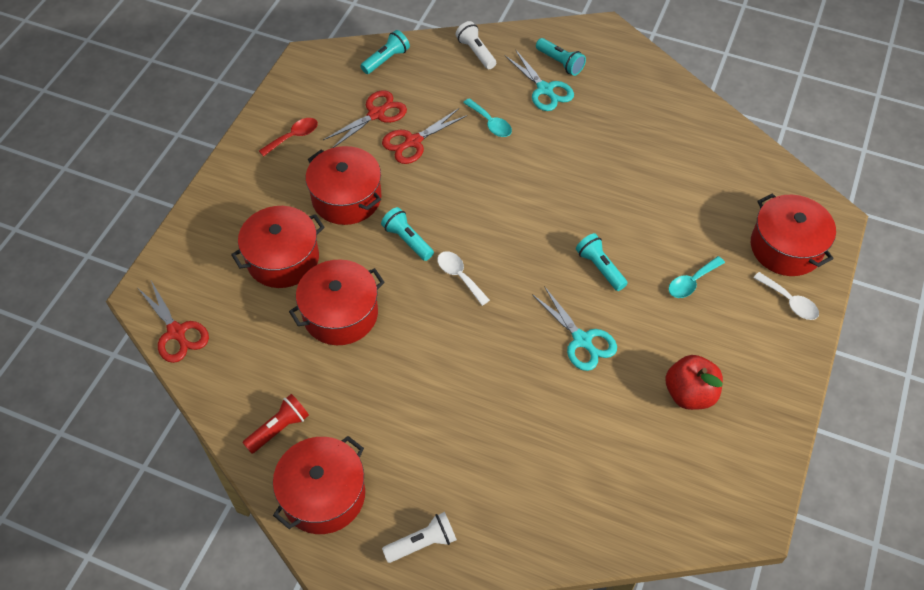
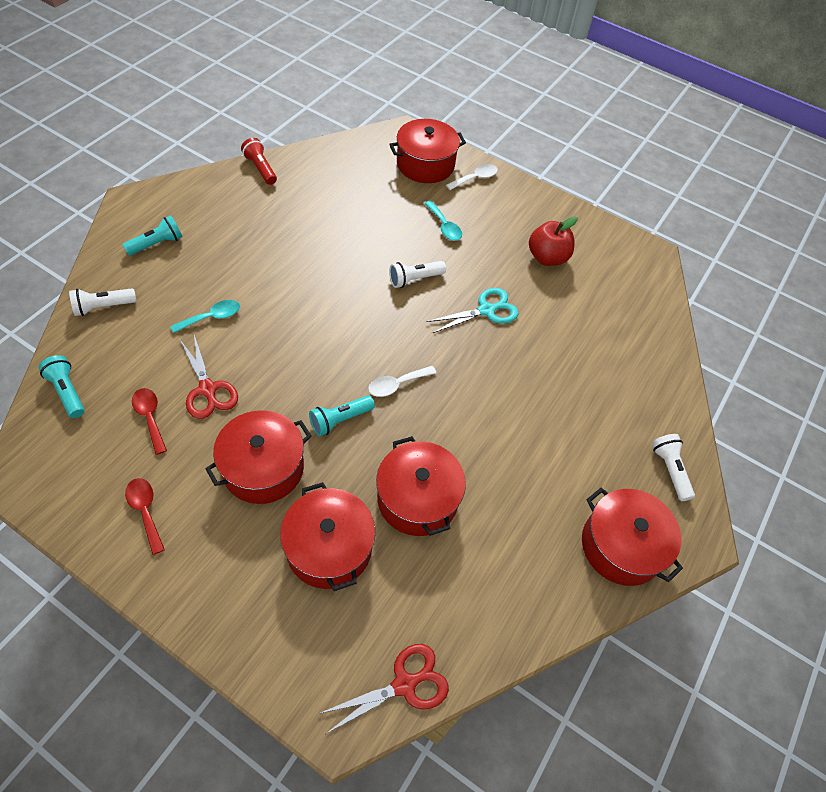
camera: 85 degrees left, 0 degrees up
(279, 429) = (546, 579): red flashlight -> red flashlight (260, 168)
(376, 114) = (150, 417): red scissors -> red spoon
(544, 89) = (187, 264): turquoise scissors -> none
(600, 268) = (415, 279): turquoise flashlight -> white flashlight

